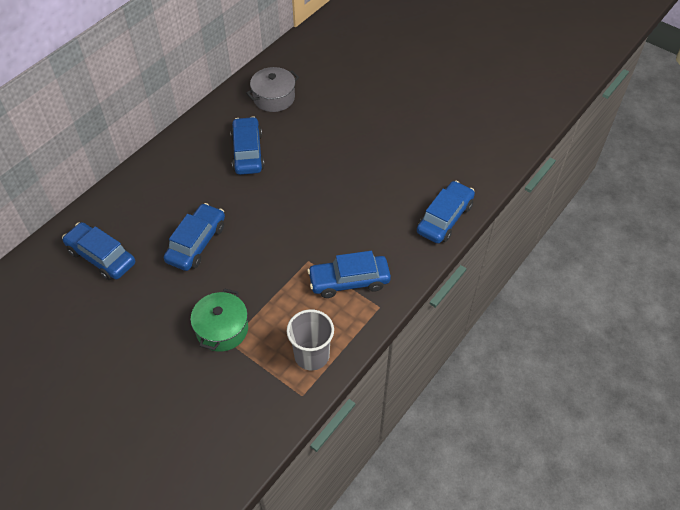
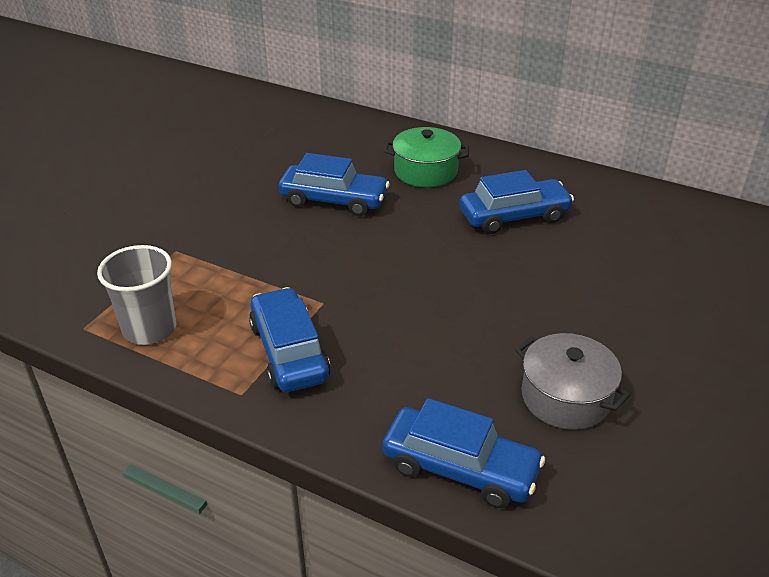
camera: 80 degrees right, 15 degrees down
(101, 257) = (298, 140): blue car -> none
(222, 329) = (196, 242): green pot -> green pot (425, 171)
(274, 98) = (642, 224): grey pot -> grey pot (565, 397)

